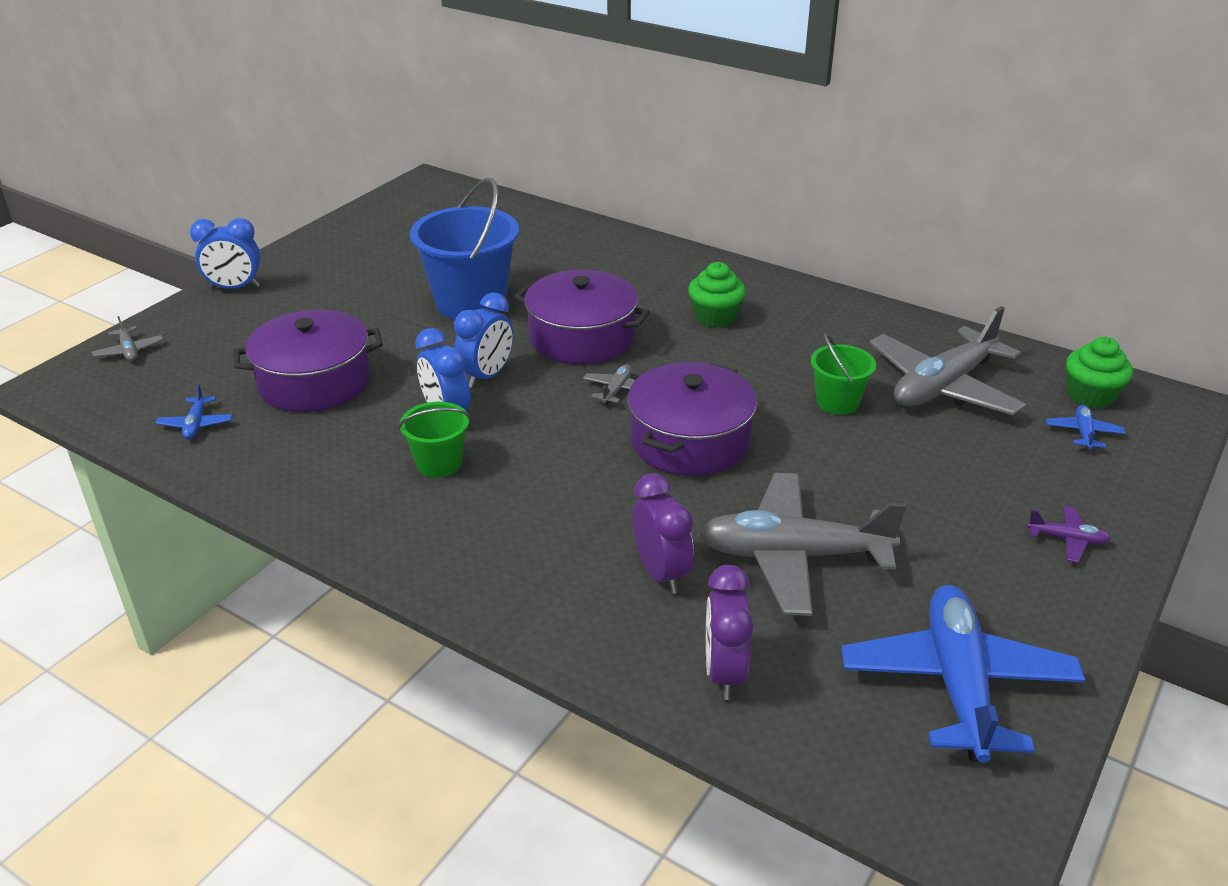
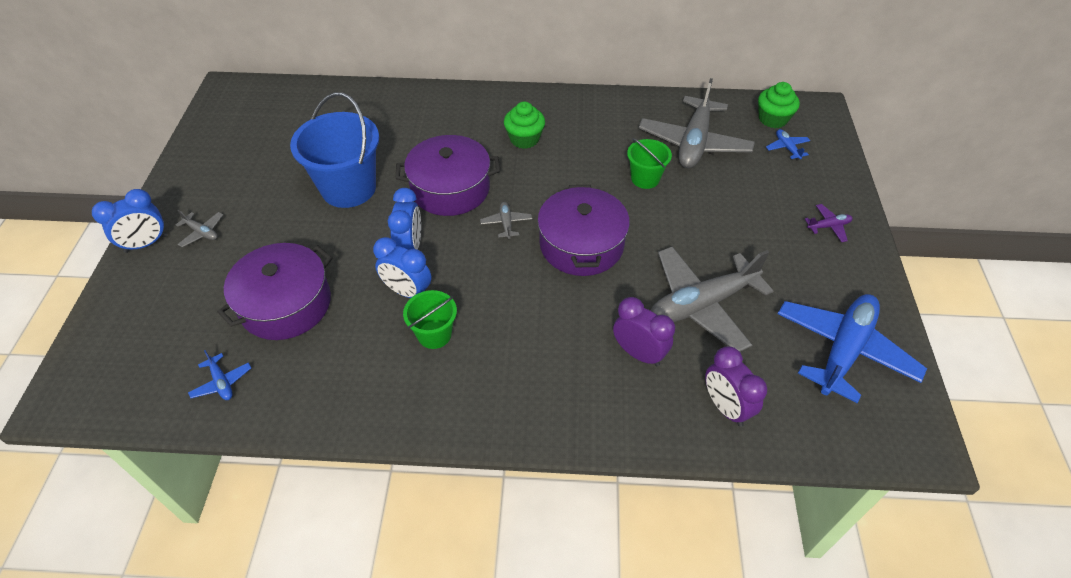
camera: 30 degrees left, 15 degrees up
(129, 351) = (103, 339): grey plane -> grey plane (202, 232)
(957, 684) = (843, 350): blue plane -> blue plane turned 60 degrees clockwise

